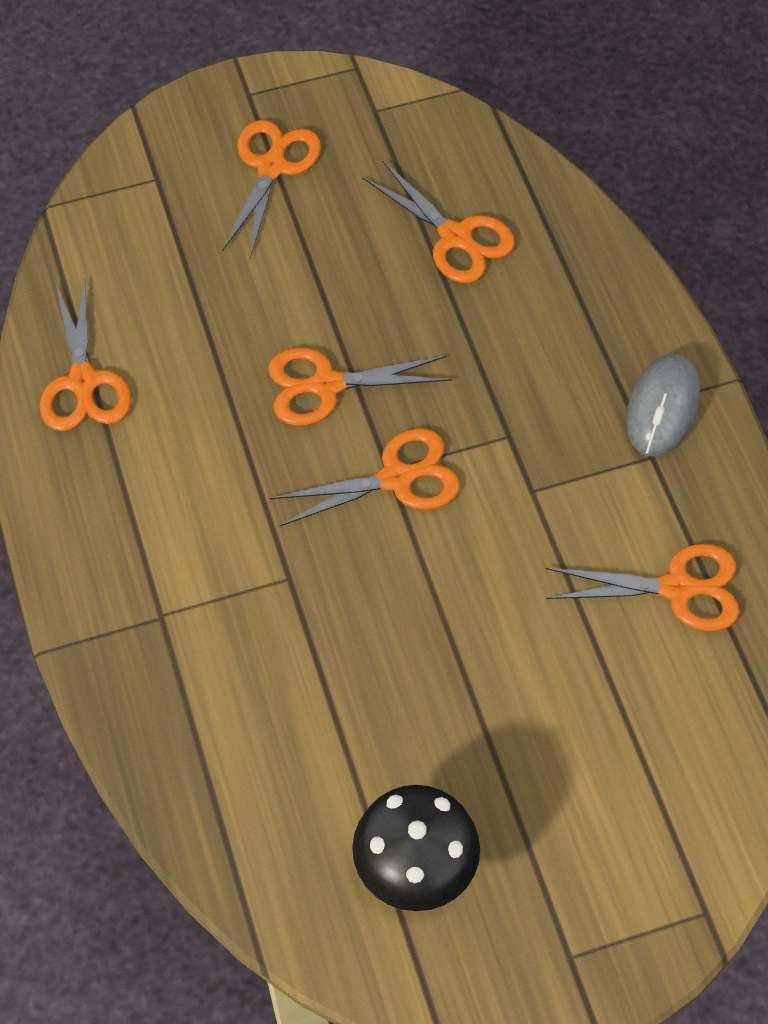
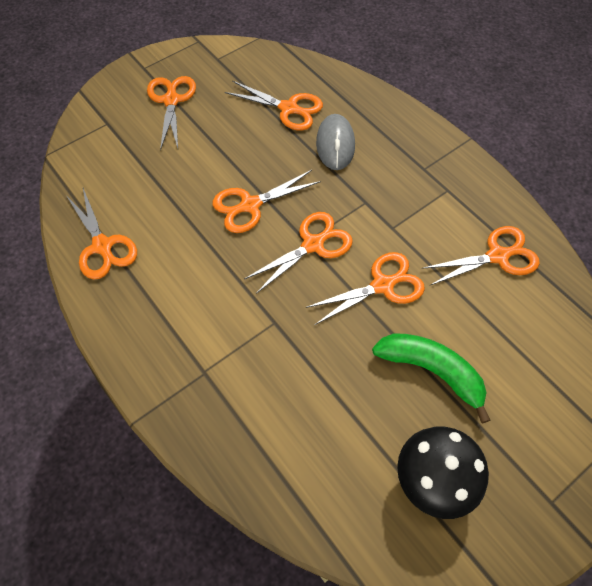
camera: 20 degrees left, 0 degrees up
(476, 575) = (383, 285): none -> orange scissors
(487, 724) = (431, 371): none -> green banana
(662, 408) = (440, 163): grey mouse -> grey mouse (335, 144)

